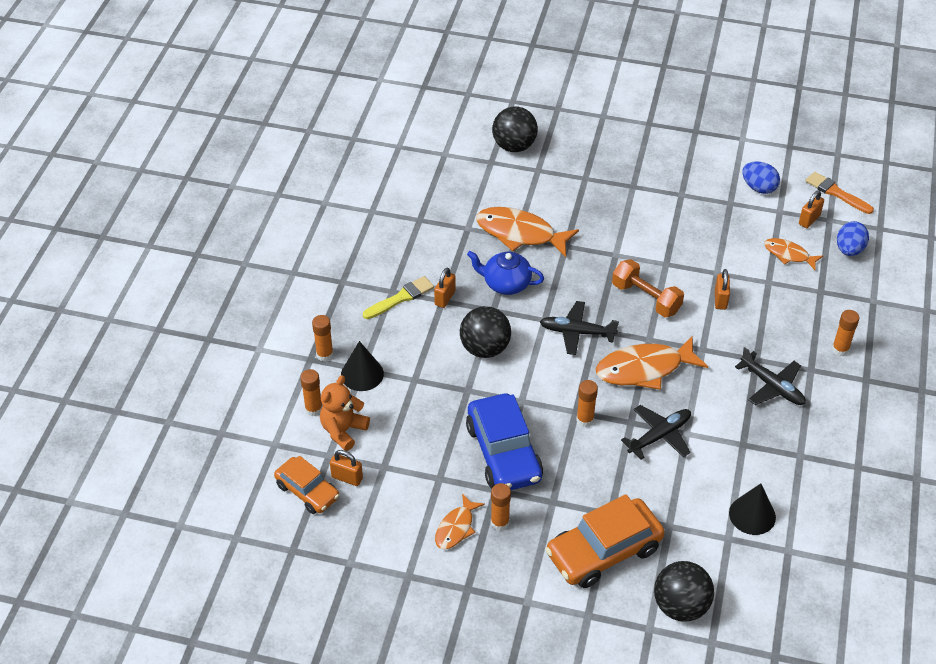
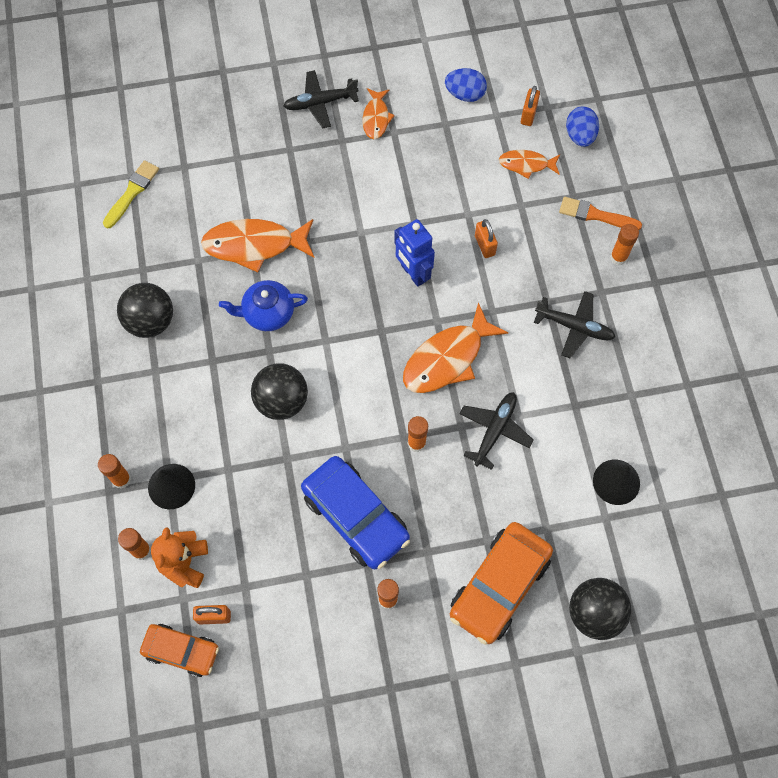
camera: 25 degrees left, 20 degrees up
(401, 298) = (168, 375): yellow brush -> yellow brush (132, 192)
(445, 298) = (213, 357): orange padlock -> none
(456, 528) = (348, 625): orange fish -> orange fish (376, 118)
(514, 146) = (199, 137): black ball -> black ball (150, 321)
(577, 332) = (364, 342): black plane -> black plane (320, 103)
(646, 298) = (413, 273): orange dumbbell -> blue robot
(836, 193) = (540, 71): orange brush -> orange brush (595, 215)

